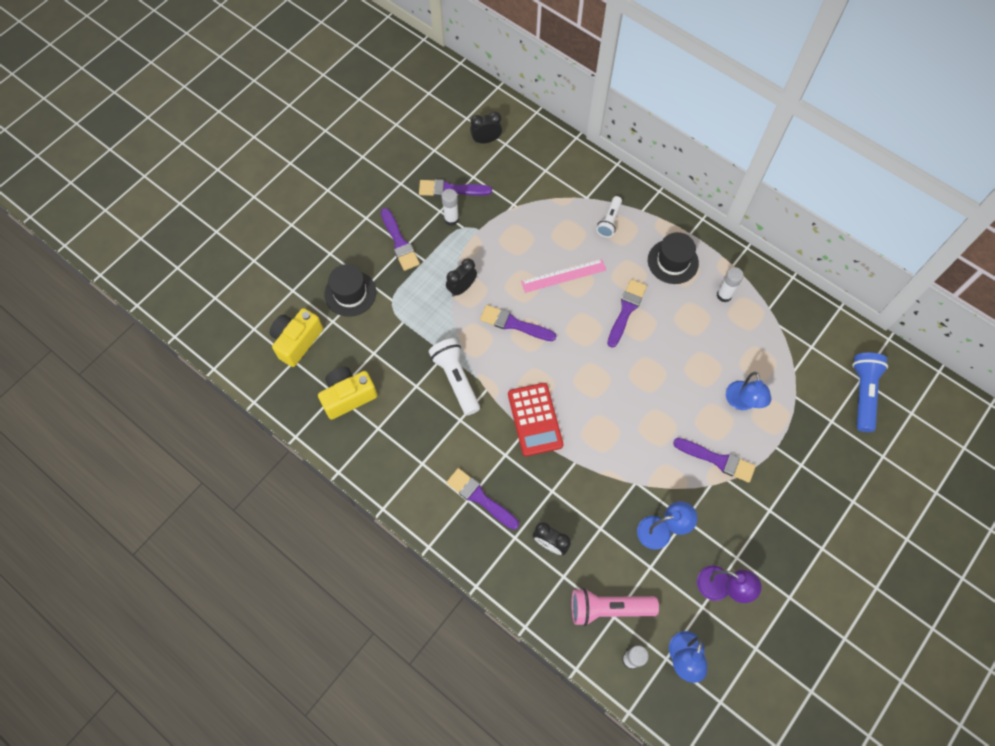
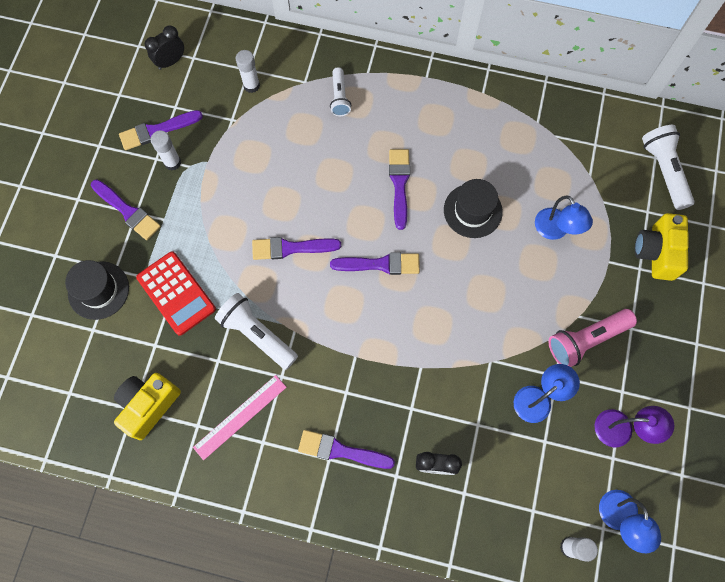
camera: 25 degrees left, 5 degrees up
(297, 341) = (63, 369): yellow camera -> yellow camera (656, 252)
(462, 288) = (218, 232): black clock -> none
(535, 419) = (359, 340): red calculator -> red calculator (176, 293)
(563, 276) = (319, 174): pink ruler -> pink ruler (240, 417)
(608, 608) = (524, 505): pink flashlight -> pink flashlight (586, 340)
(673, 261) = (422, 113): black hat -> black hat (472, 211)
(717, 460) = (559, 300): purple brush -> purple brush (380, 264)
(724, 295) = (488, 127): white glue stick -> white glue stick (251, 85)
(863, 393) = (663, 171): blue flashlight -> white flashlight

